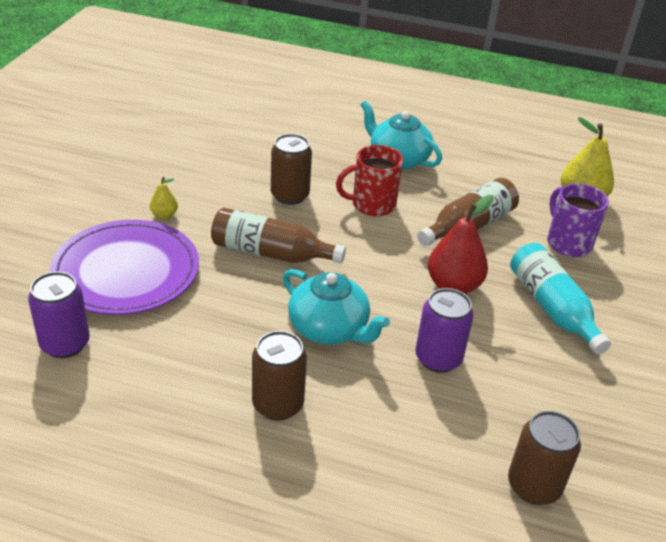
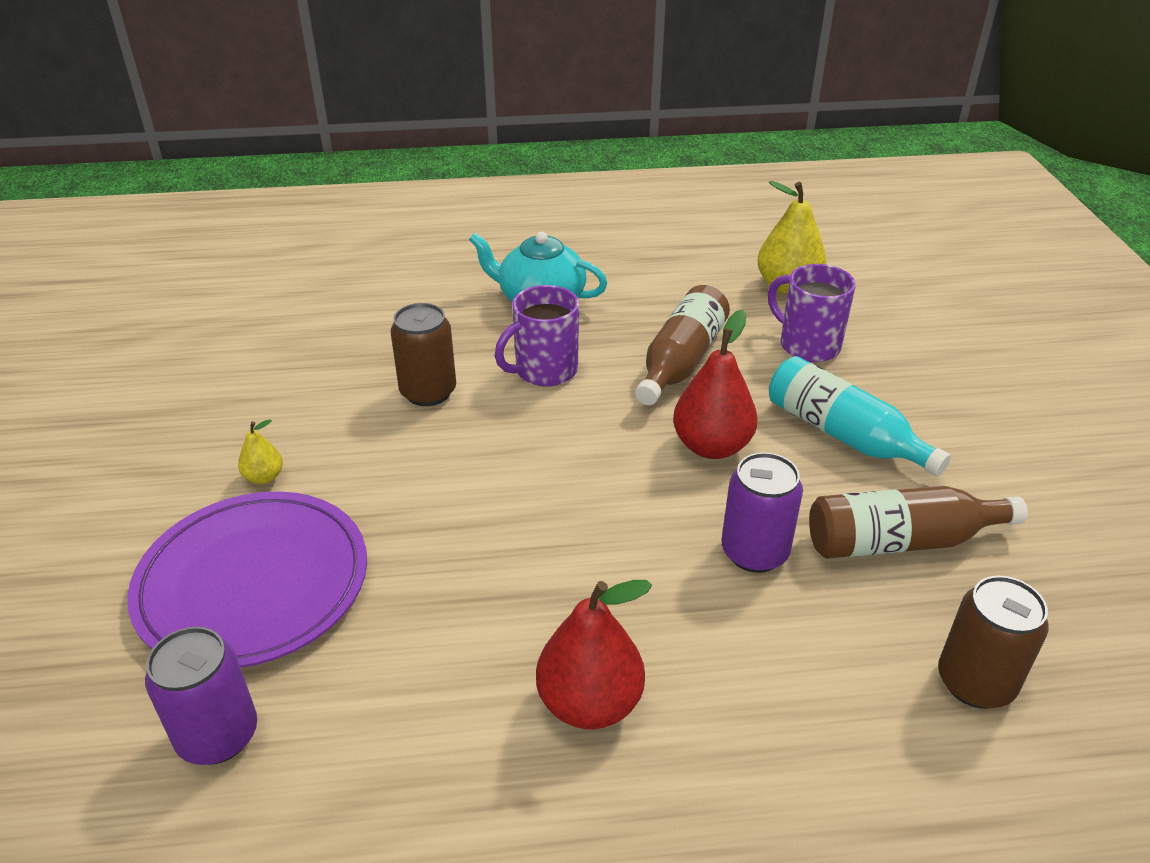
camera: 20 degrees left, 0 degrees up
(270, 253) = (449, 482): brown bottle -> brown bottle (900, 541)
(278, 404) = (590, 703): brown can -> red pear
(329, 329) = (593, 563): turquoise teapot -> none
(372, 205) = (544, 371): red mug -> purple mug

